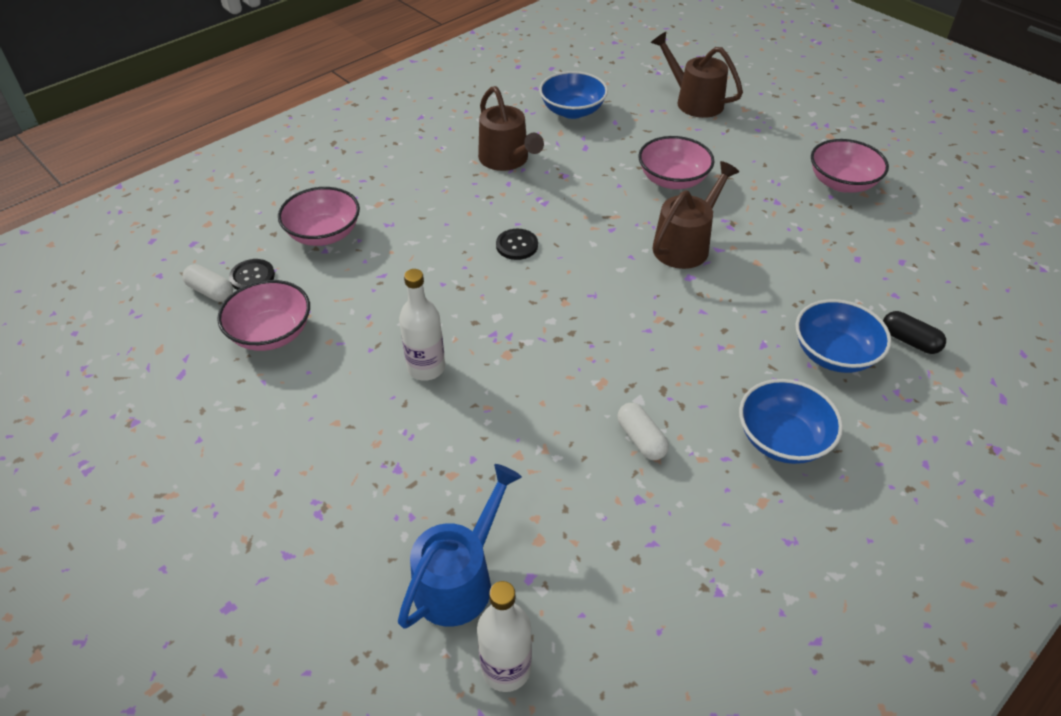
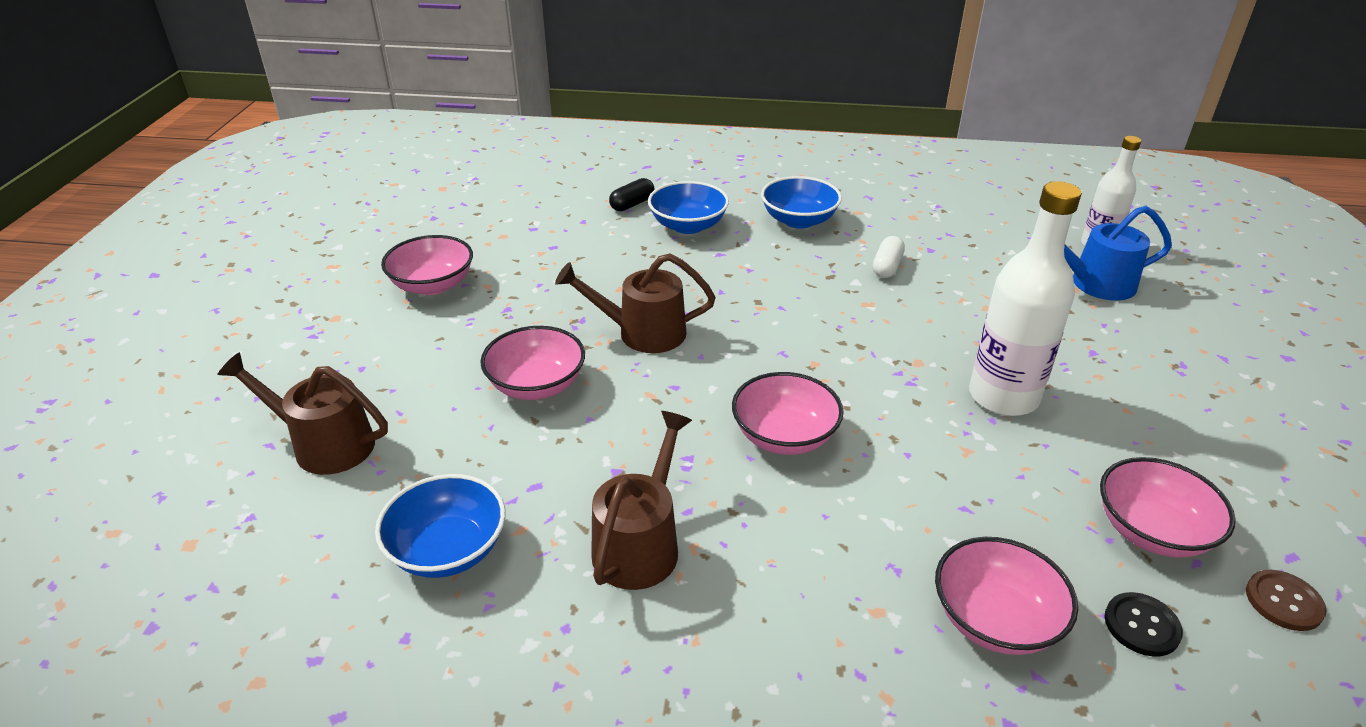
camera: 130 degrees left, 10 degrees down
(180, 340) = (1283, 601): none -> brown button
(211, 291) = (1216, 645): white capsule -> none
(426, 368) = (1003, 397): white bottle -> white bottle, size x1.62
(517, 245) = (784, 436): black button -> pink bowl
(693, 101) = (324, 444): brown watering can -> brown watering can turned 105 degrees clockwise
(909, 341) = (632, 204): black capsule -> black capsule turned 45 degrees clockwise

